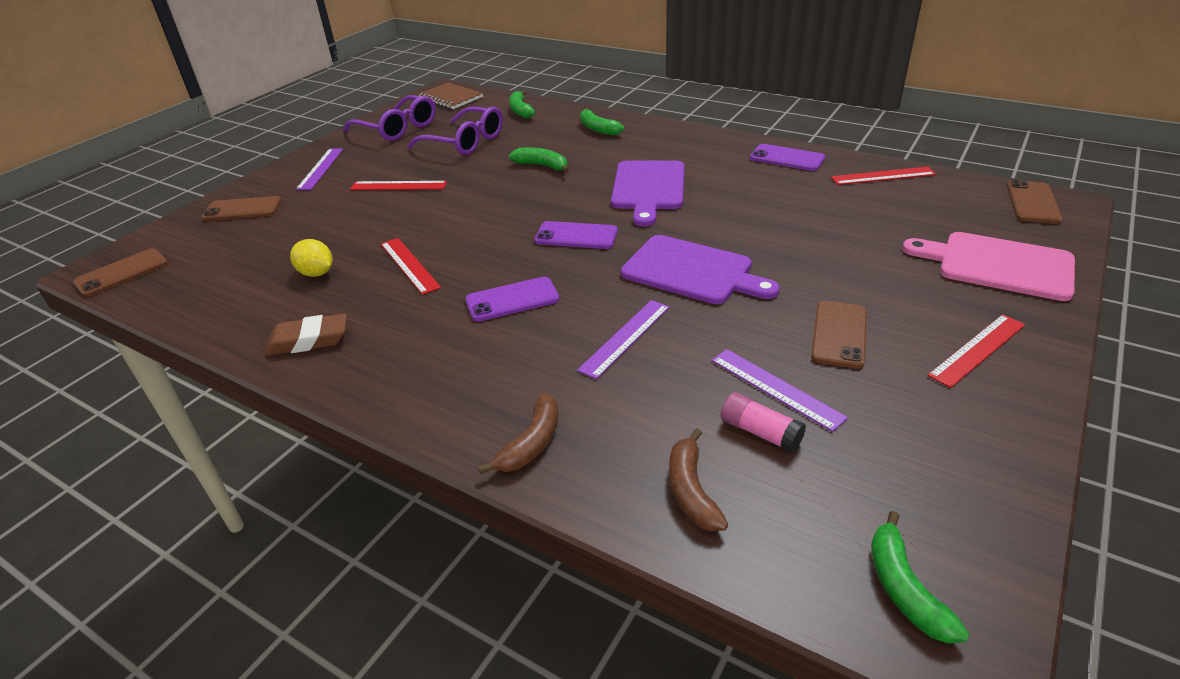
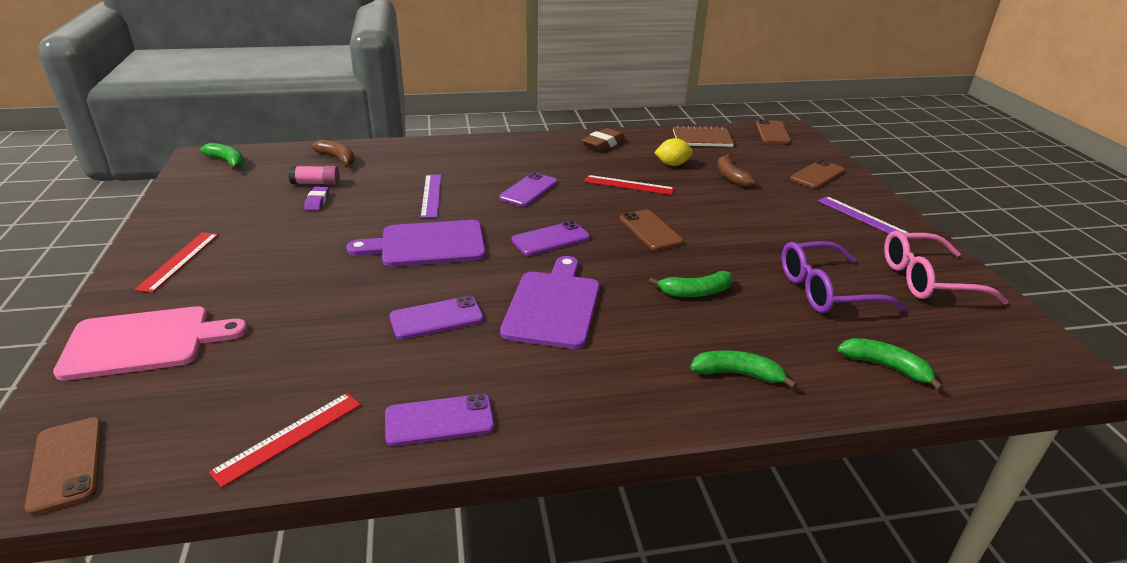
camera: 135 degrees right, 5 degrees down
(398, 128) = (927, 280): purple glasses -> pink glasses
(398, 186) = (766, 226): red ruler -> none
(451, 98) = (1011, 352): brown notebook -> brown notebook (702, 139)
(531, 443) = (429, 150): brown banana -> brown banana (731, 176)
(648, 188) = (553, 306): purple cutting board -> purple cutting board turned 45 degrees clockwise
(741, 207) = (437, 318): none -> purple phone
(776, 388) = (317, 201): purple ruler -> purple eraser
(839, 334) = (287, 239): brown phone -> brown phone (650, 230)

